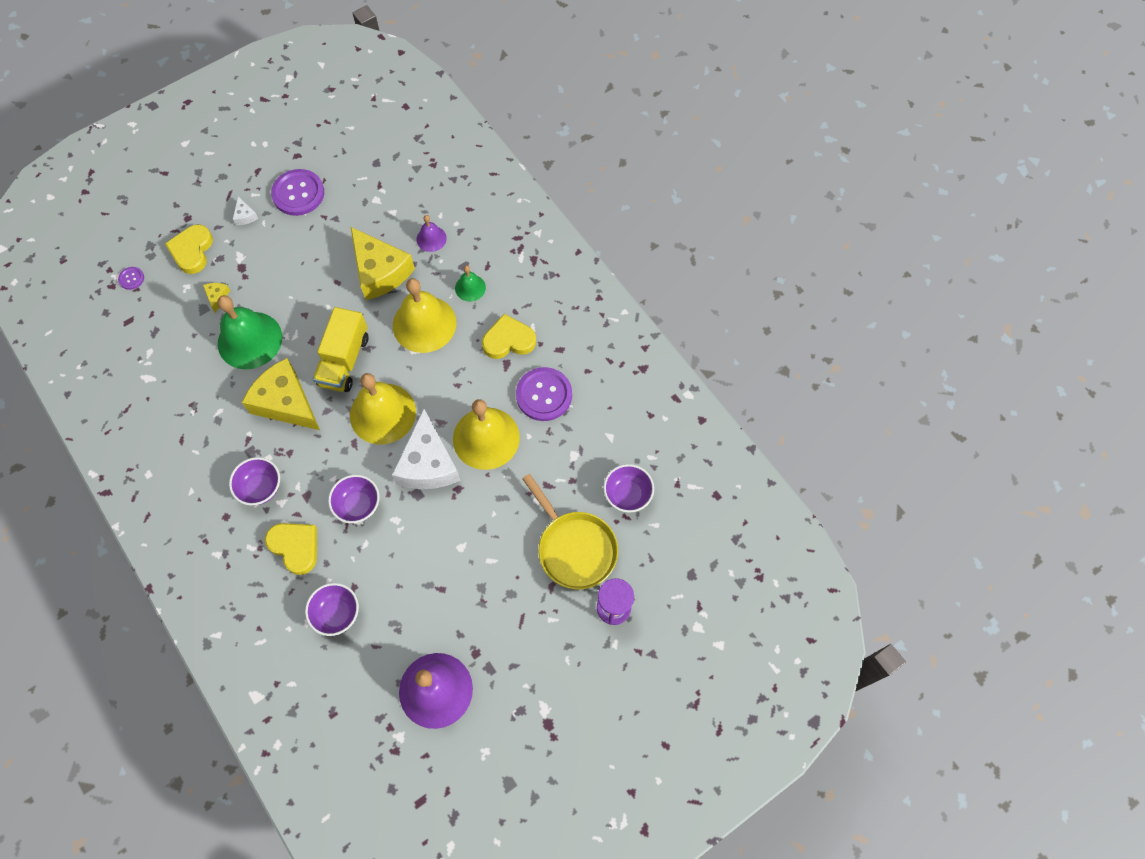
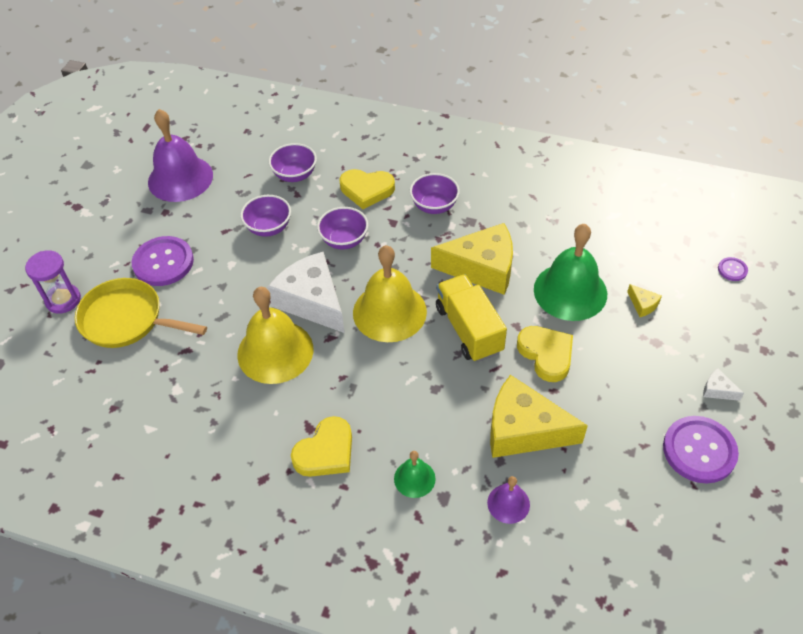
camera: 145 degrees right, 15 degrees down
(192, 251) = (717, 325): yellow heart -> yellow heart (546, 354)
(424, 324) = (427, 410): yellow bell -> none
(544, 395) = (246, 423): purple button -> purple button (163, 262)
(627, 495) = (99, 389): purple bowl -> purple bowl (269, 228)

